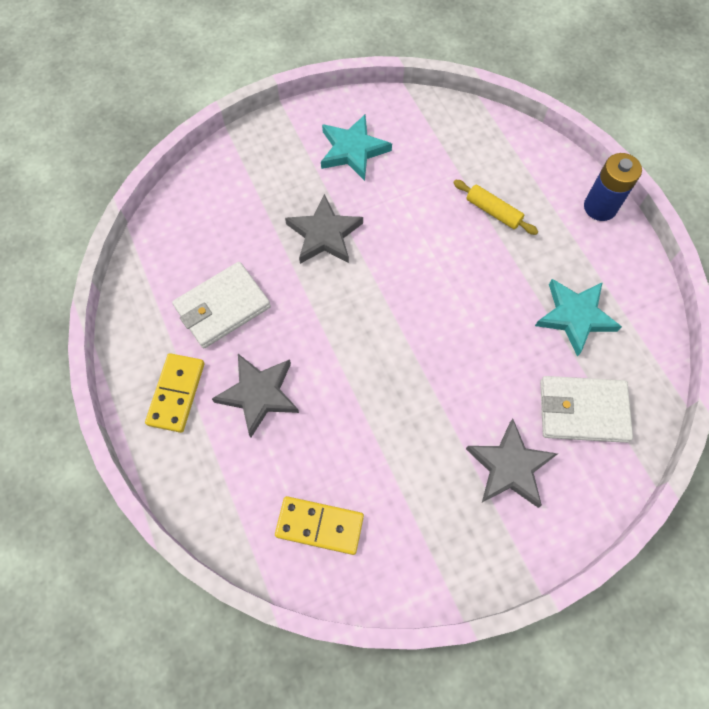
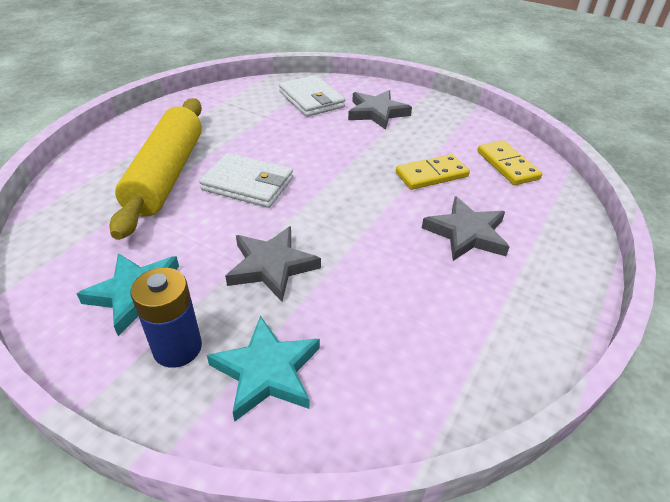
camera: 125 degrees left, 25 degrees down
(176, 393) = (530, 285): yellow domino -> yellow domino (431, 175)
(222, 307) = (421, 300): white wallet -> white wallet (247, 184)
(493, 211) = (167, 175): yellow rolling pin -> yellow rolling pin, size x2.34
(575, 316) = (242, 117): turquoise star -> turquoise star (267, 372)
(600, 207) = (128, 129): blue battery -> blue battery (177, 348)

